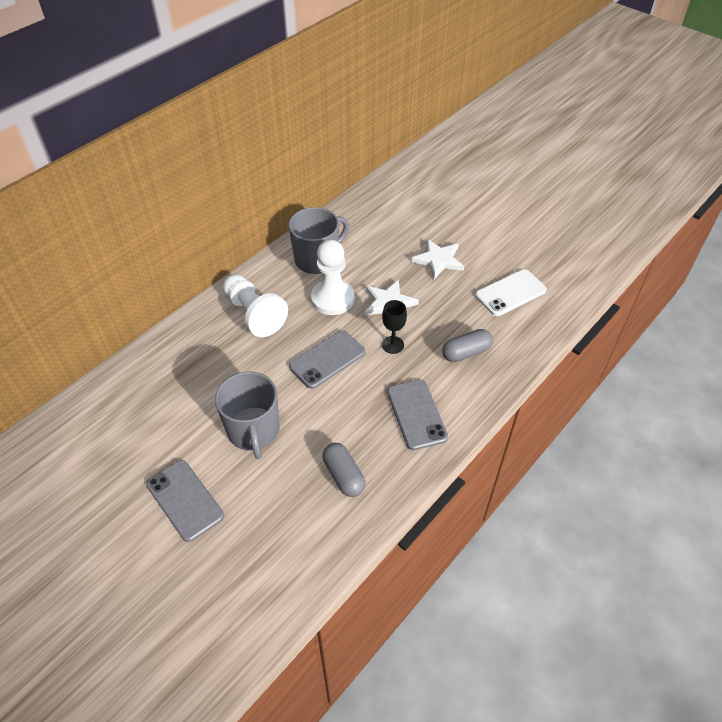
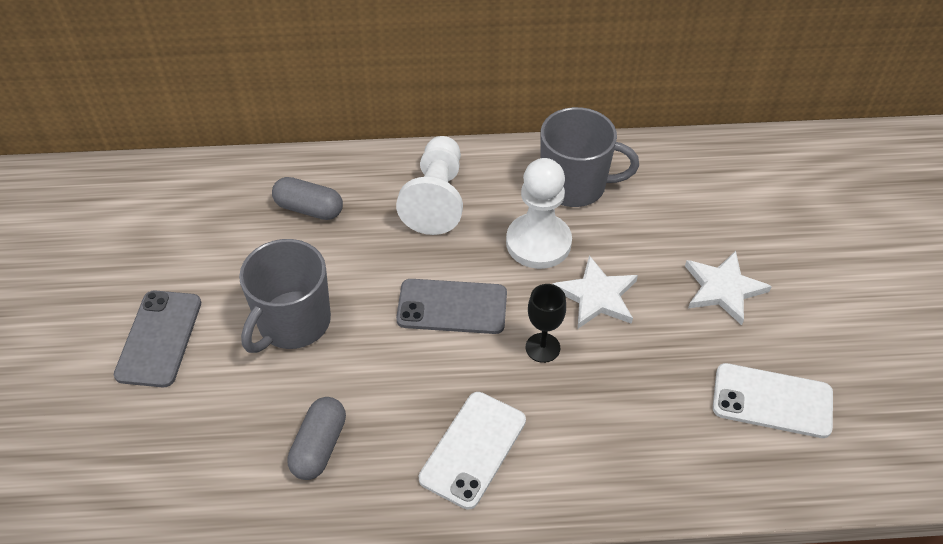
camera: 45 degrees right, 0 degrees up
(416, 414) = (473, 449): grey phone -> white phone
(466, 352) = (619, 427): grey capsule -> grey capsule (309, 209)

